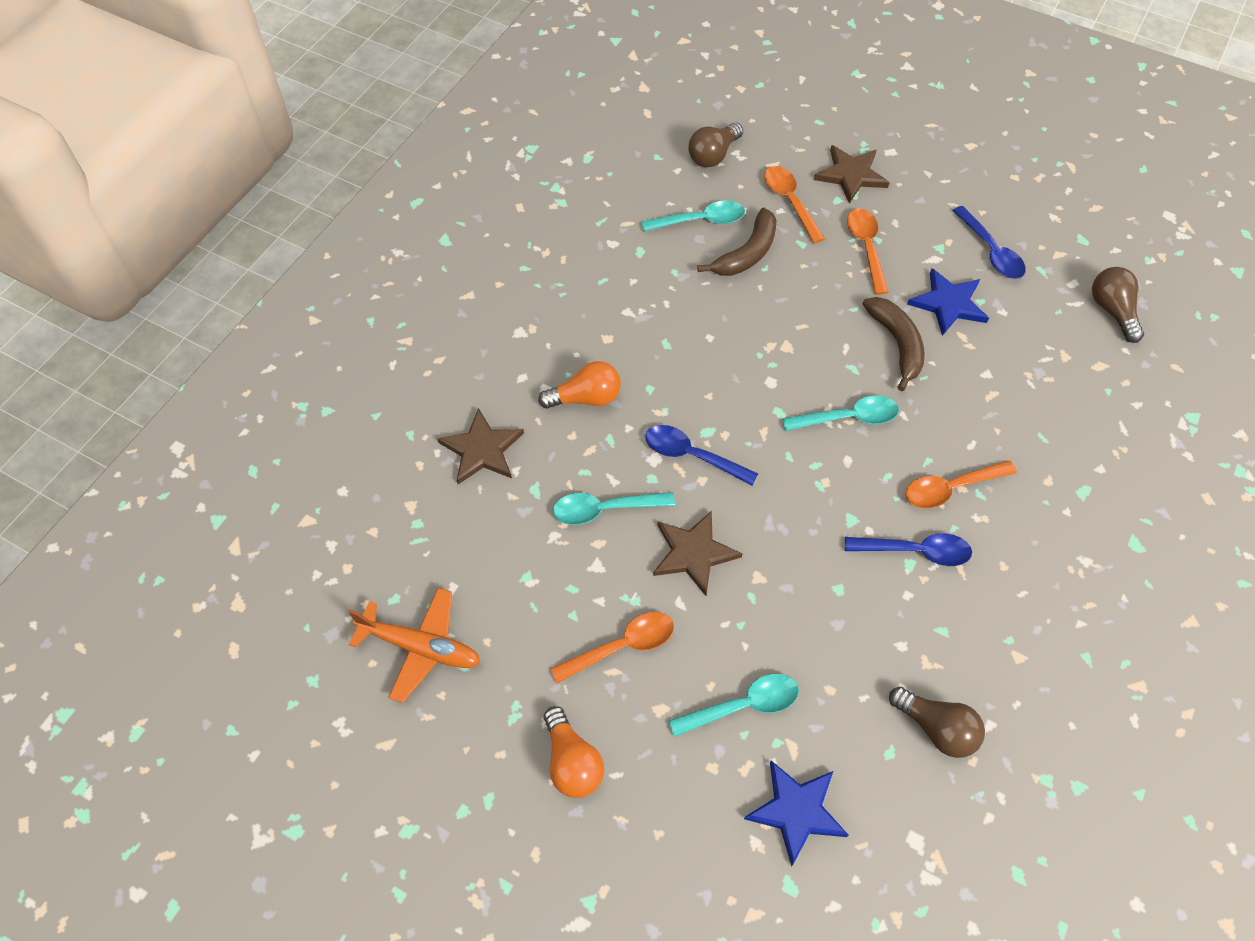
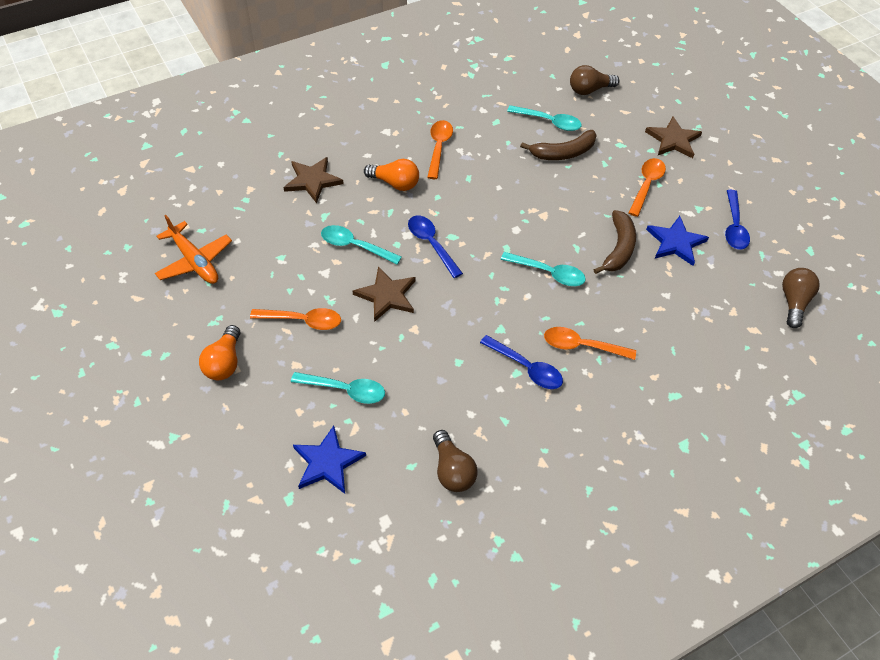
camera: 30 degrees right, 5 degrees down
(790, 202) = (617, 137): orange spoon -> orange spoon (438, 148)

